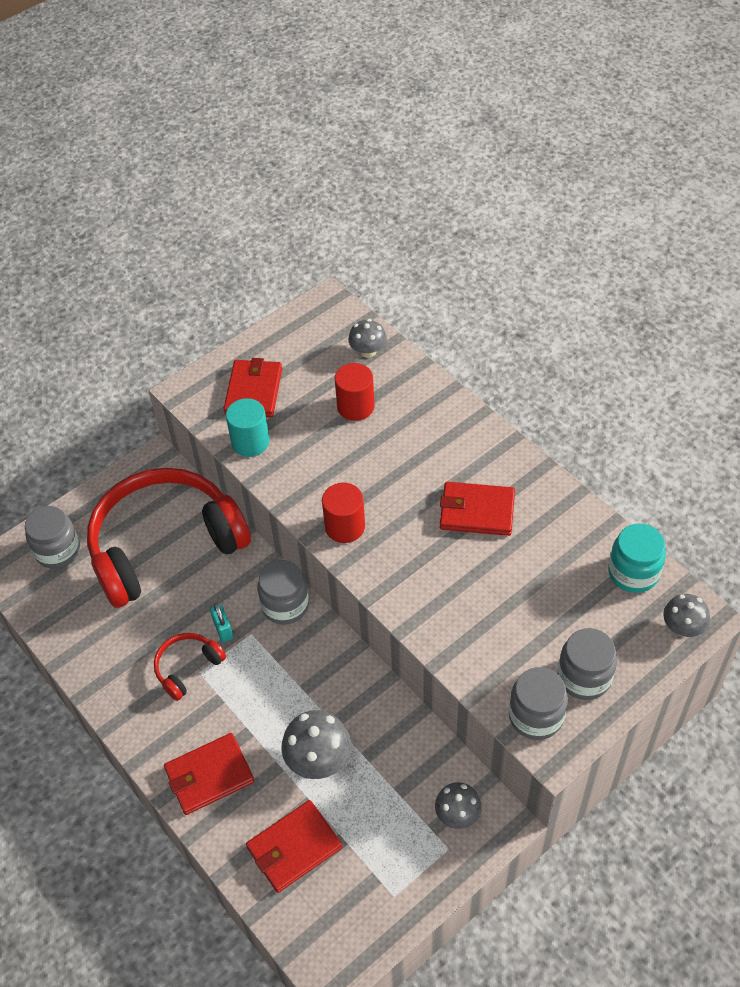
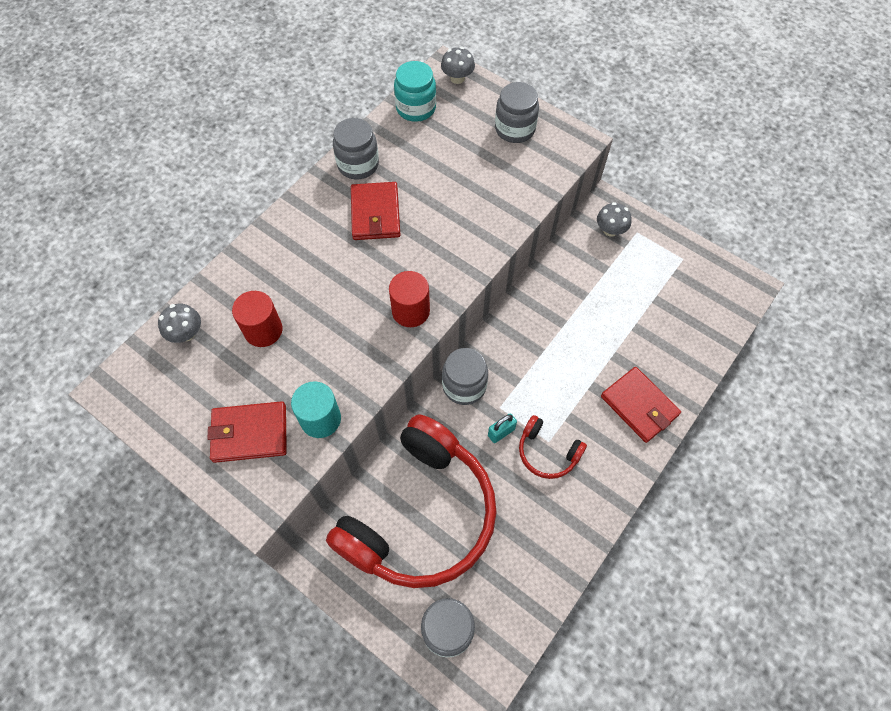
camera: 105 degrees left, 10 degrees up
(165, 545) = (420, 514): red headphones -> red headphones turned 105 degrees counterclockwise
(294, 848) = (674, 329): red wallet -> none
(318, 759) = (598, 328): grey mushroom -> none
(536, 716) = (555, 153): grey jar -> grey jar (358, 164)

